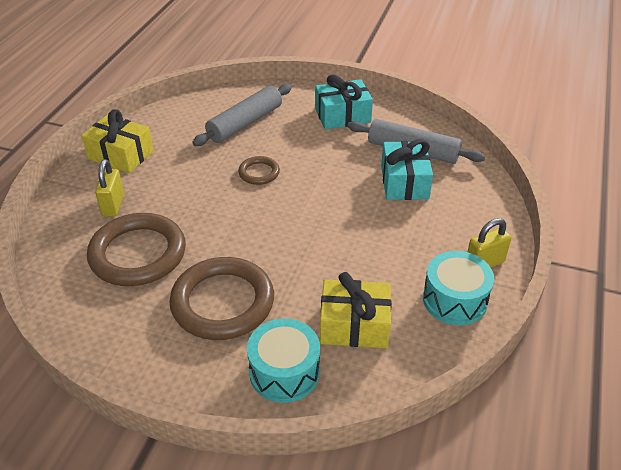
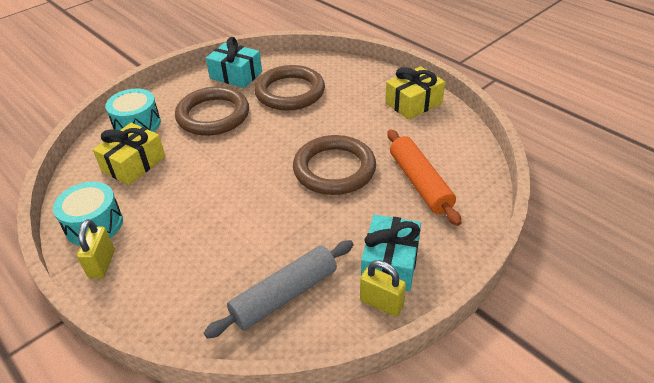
camera: 120 degrees right, 0 degrees up
(113, 205) = (350, 90): yellow padlock -> yellow padlock (381, 303)
(245, 123) = (420, 183): grey rolling pin -> orange rolling pin
(259, 173) = (334, 169): brown ring -> brown ring, size x2.06
(404, 182) = (243, 262): turquoise gift -> turquoise gift (236, 75)

